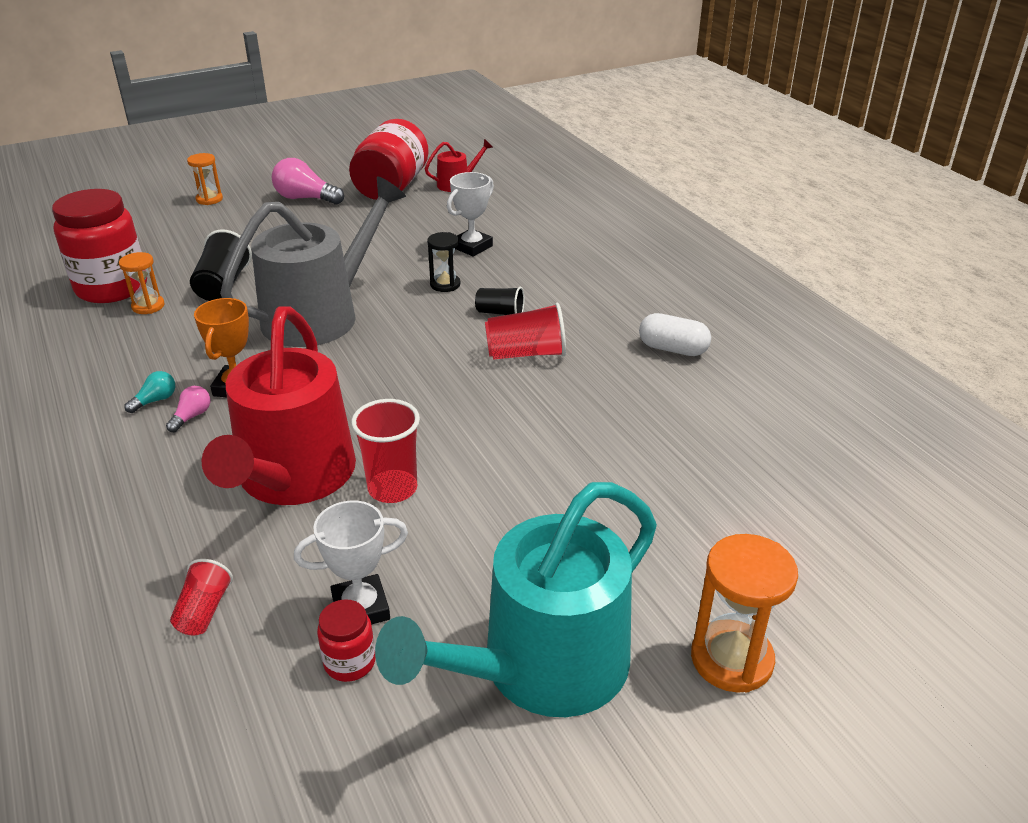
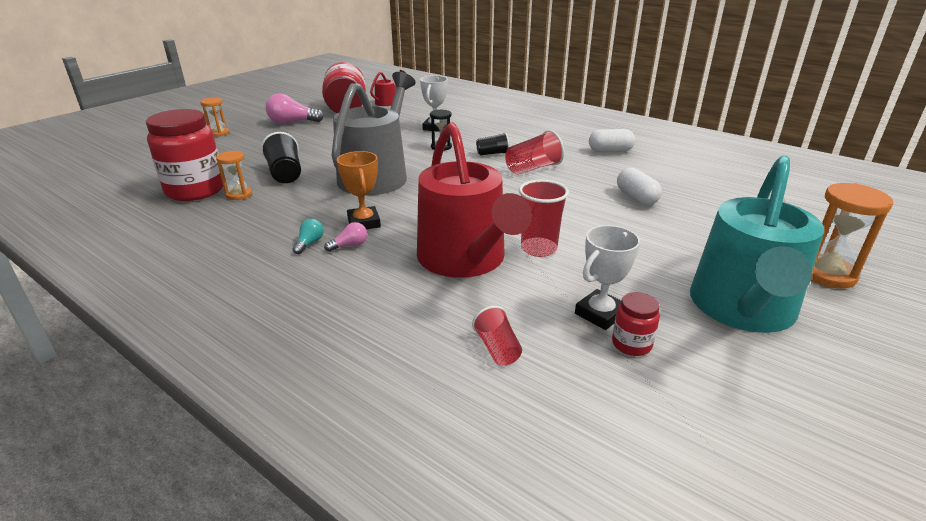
camera: 25 degrees left, 5 degrees down
(192, 416) = (349, 245): pink light bulb -> pink light bulb turned 60 degrees clockwise
(612, 445) = (636, 198): none -> white capsule

